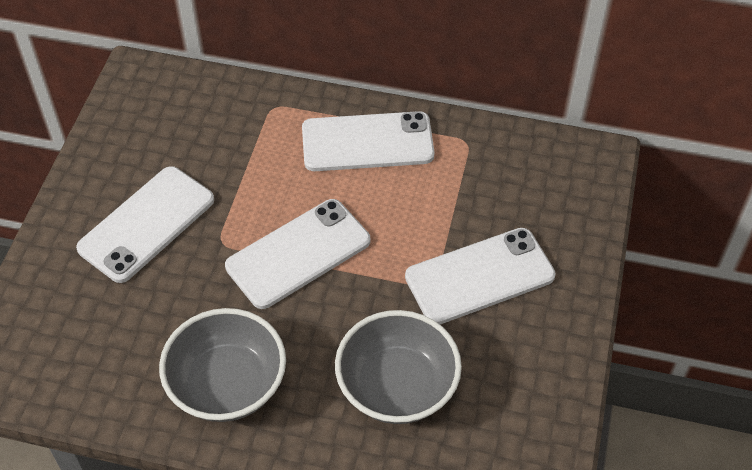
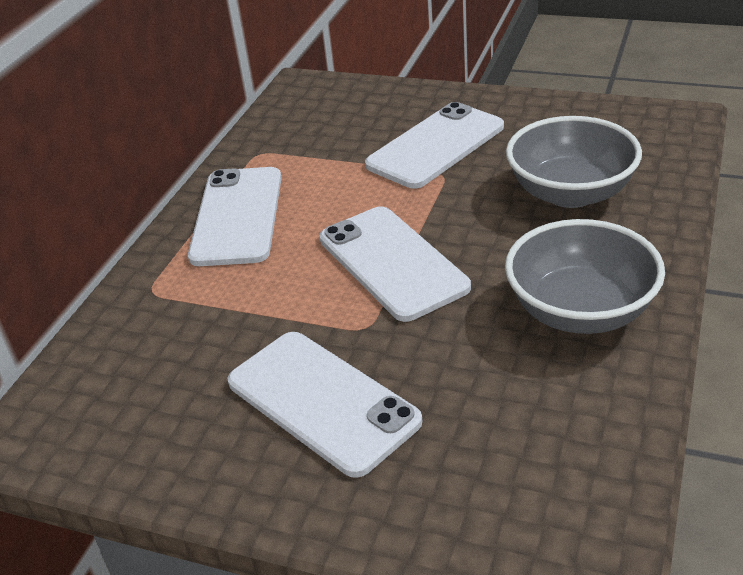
camera: 80 degrees left, 15 degrees down
(480, 276) = (436, 146): white phone -> white phone turned 60 degrees clockwise

